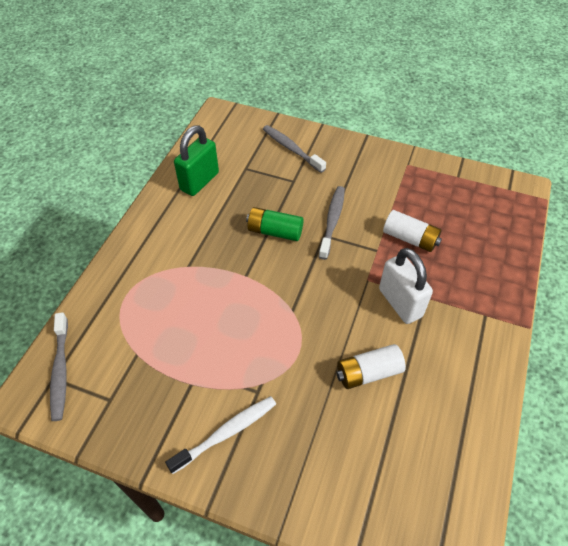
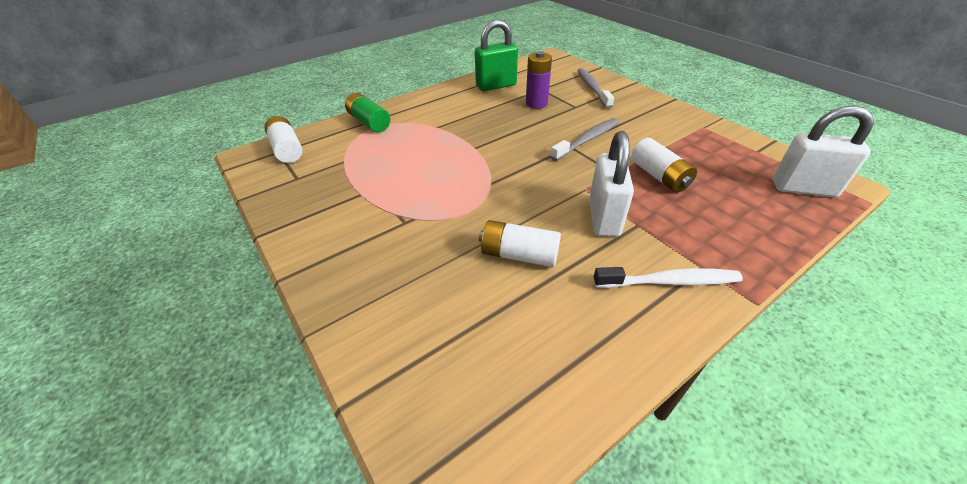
camera: 35 degrees right, 10 degrees down
(60, 371) = (287, 149): grey toothbrush -> white battery
(226, 433) = (350, 237): white toothbrush -> white toothbrush (669, 282)
(257, 191) = (536, 103): none -> purple battery
(275, 231) = (527, 130): green battery -> green battery (369, 122)
(504, 205) = (803, 188): none -> white padlock

